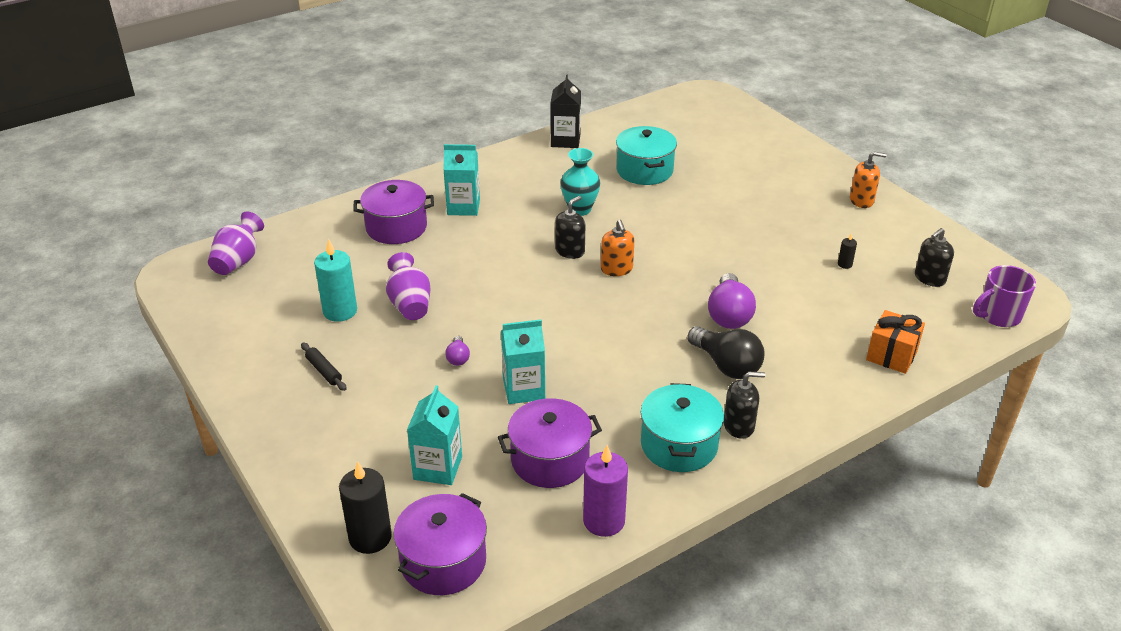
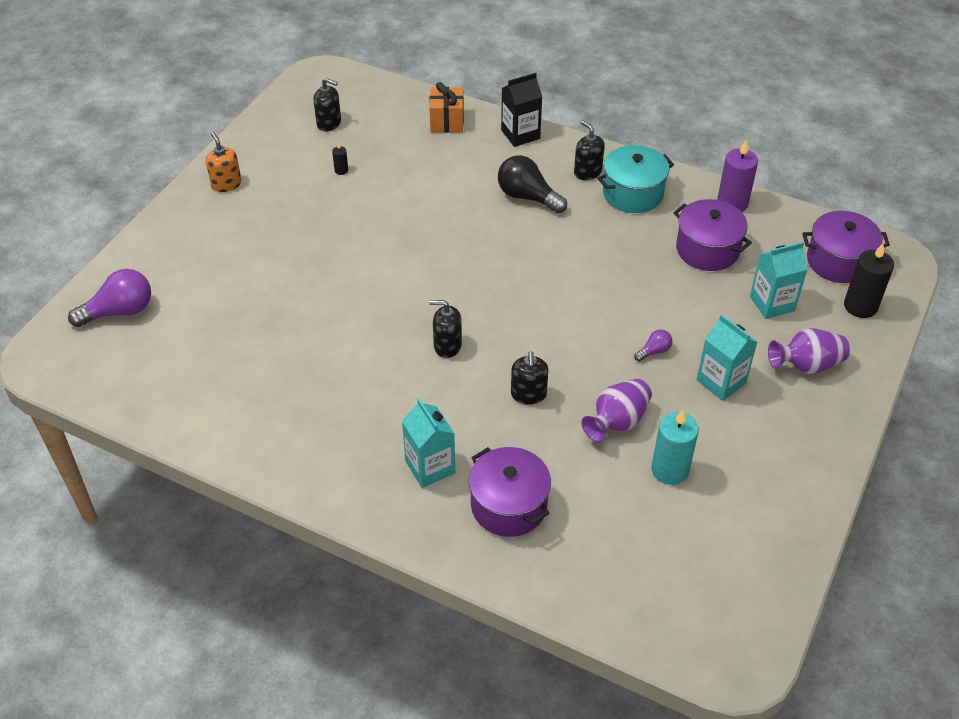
camera: 120 degrees left, 10 degrees up
(238, 261) = (673, 615): purple vase -> purple vase (806, 365)
(324, 371) = (749, 432): black rolling pin -> none
(482, 272) = (528, 394): none -> black soap dispenser
(524, 389) = (652, 294): turquoise carton -> turquoise carton (721, 381)
(565, 140) = (230, 443): black carton -> black carton (520, 134)
(580, 209) = (370, 369): turquoise vase -> none
(616, 269) = (452, 302): orange soap dispenser -> none
(644, 170) = (260, 348): turquoise pot -> none
(726, 365) = (527, 197): black light bulb -> black light bulb turned 75 degrees counterclockwise
(729, 315) = (463, 214): purple light bulb -> purple light bulb (119, 311)
(998, 316) = (356, 83): purple mug -> none

